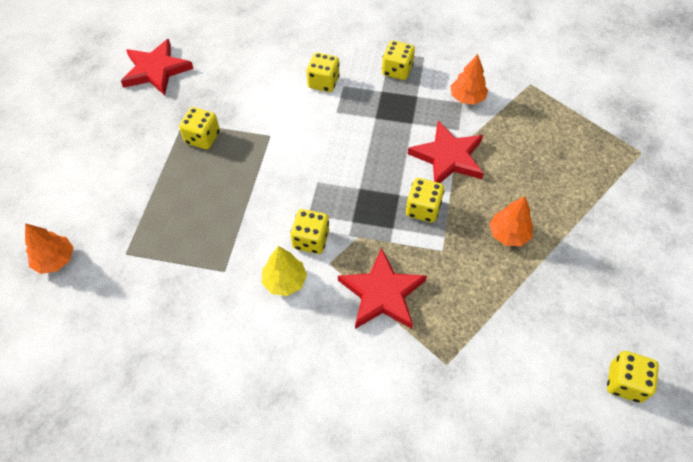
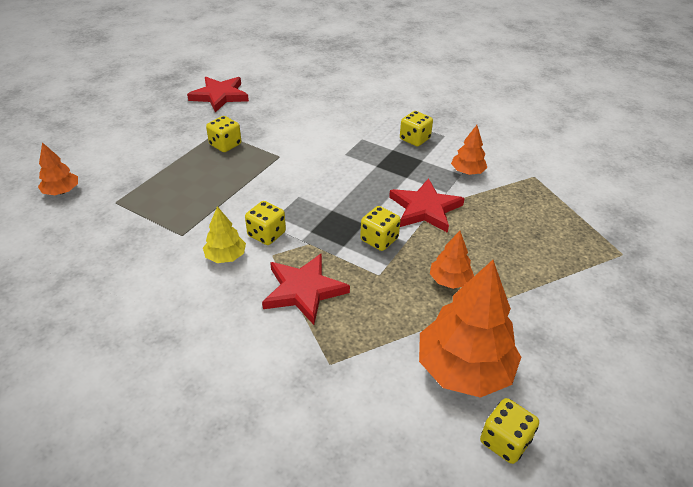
camera: 20 degrees right, 15 degrees down
(323, 82) = (346, 133): yellow dice -> none
(562, 325) = (464, 369): none -> orange tree

